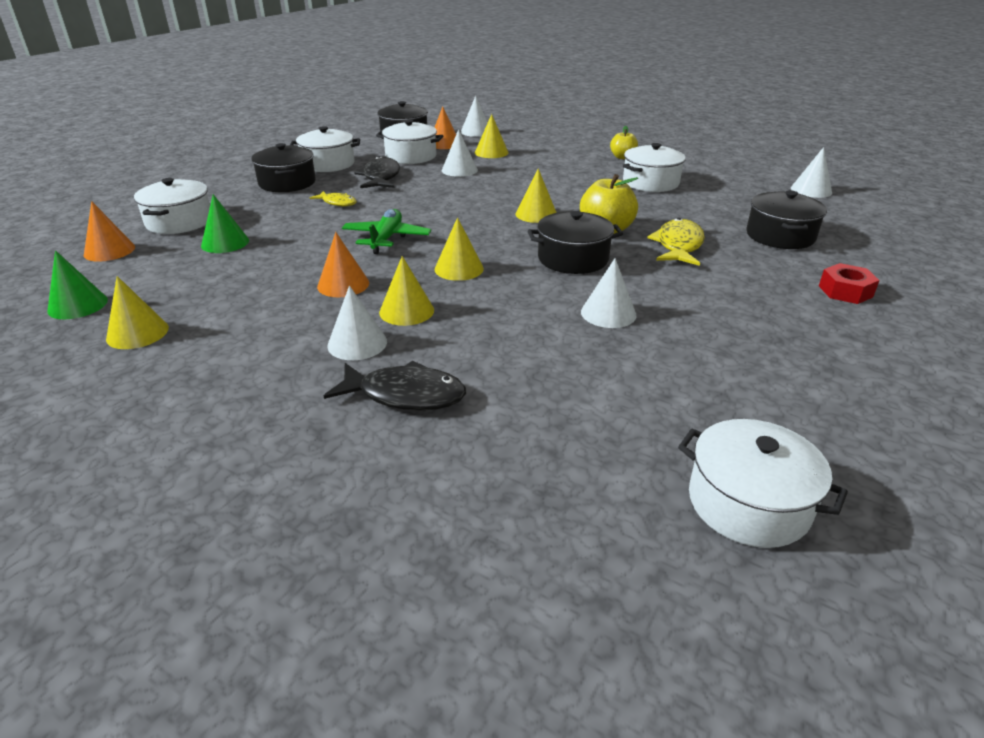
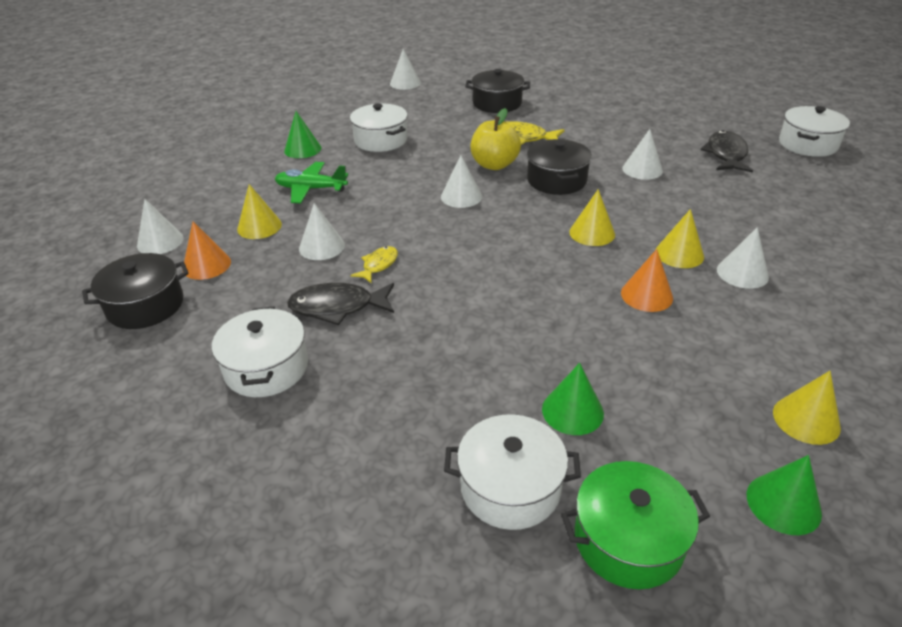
camera: 90 degrees left, 5 degrees up
(109, 251) = (628, 540): orange cone -> green pot
(287, 183) = (348, 398): black pot -> none
(337, 203) = (431, 332): yellow fish -> yellow fish (378, 265)
(386, 238) = (534, 280): green plane -> green plane (311, 189)
(405, 395) = (793, 244): black fish -> black fish (726, 154)
(411, 156) = (254, 289): white pot -> none
(536, 214) = (461, 196): yellow cone -> white cone
(622, 157) = (302, 149): yellow apple -> green cone
(845, 291) = (579, 96): red nut -> none

